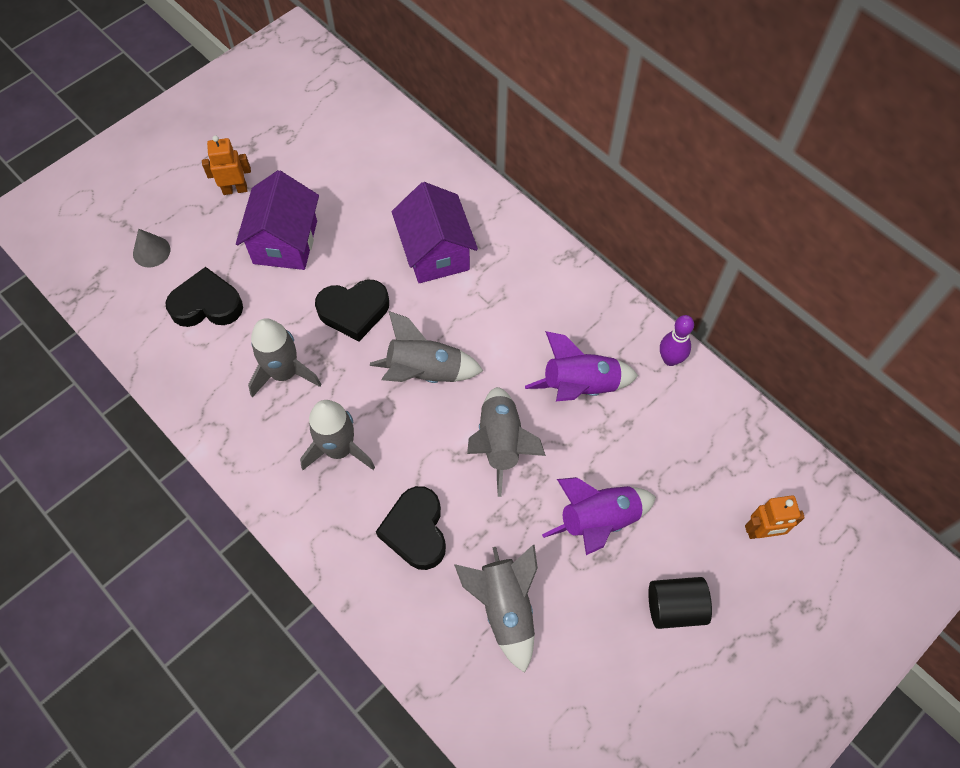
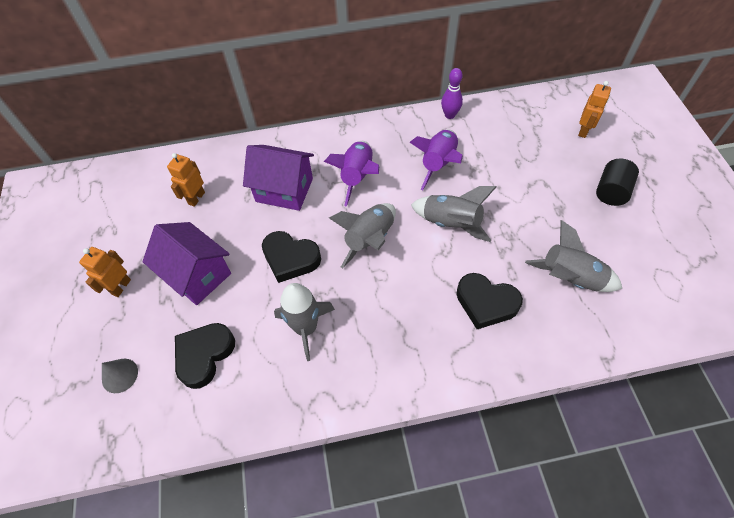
camera: 55 degrees left, 5 degrees down
(339, 449) = (393, 321): grey rocket -> none
(354, 311) = (290, 259): black heart -> black heart turned 90 degrees clockwise
(372, 181) = (196, 198): none -> orange robot
(599, 521) = (535, 200): purple rocket -> purple rocket (357, 177)

